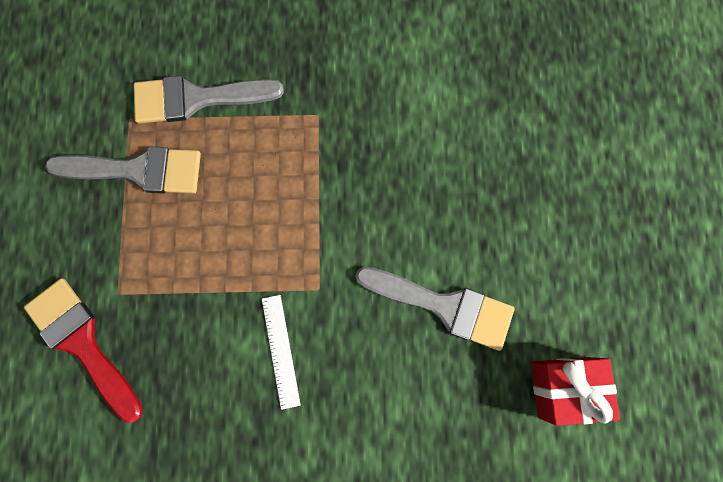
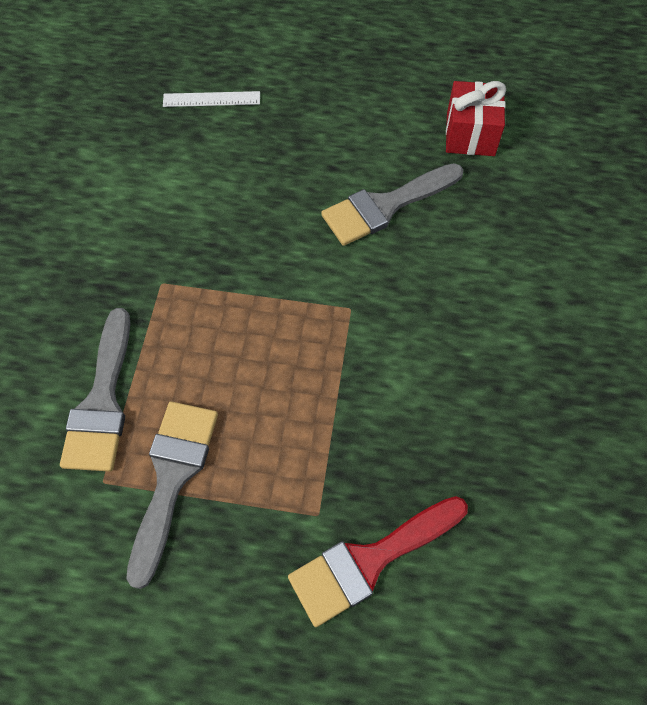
camera: 80 degrees left, 15 degrees down
(280, 351) = (408, 351): white ruler -> white ruler (211, 99)
(444, 306) = (385, 206): grey brush -> grey brush turned 150 degrees counterclockwise

